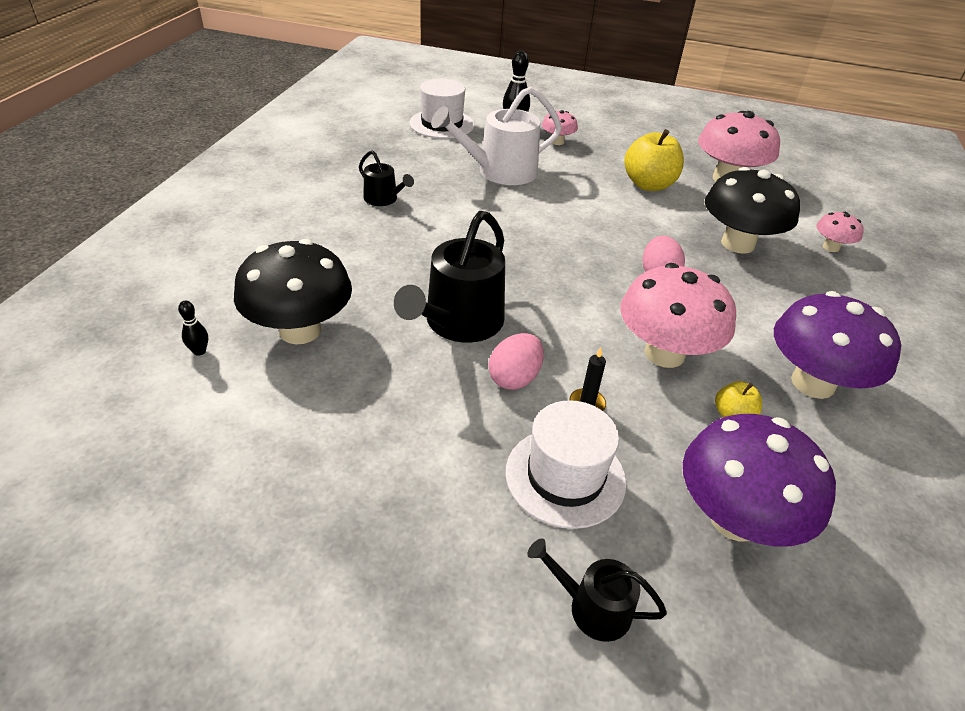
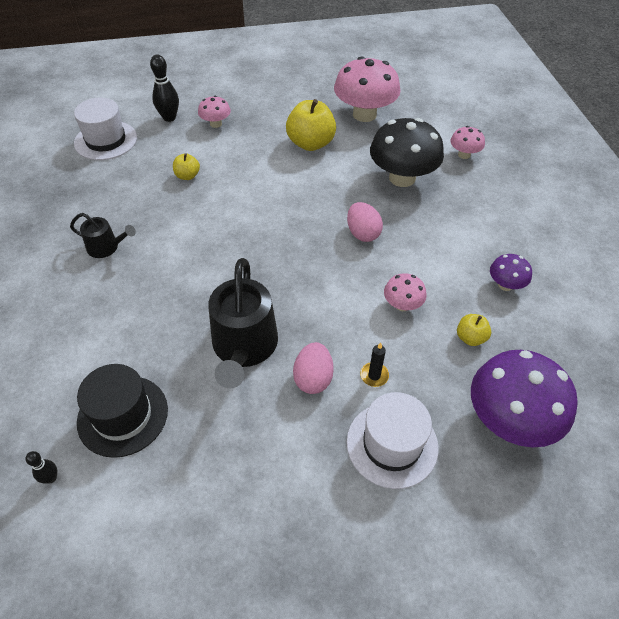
camera: 25 degrees left, 10 degrees up
(300, 330) = (123, 415): black mushroom -> black hat
(500, 171) = (187, 176): white watering can -> yellow apple
(592, 607) = (460, 535): black watering can -> none
(664, 353) = (402, 305): pink mushroom -> pink mushroom, size x0.49
(812, 383) = (505, 285): purple mushroom -> purple mushroom, size x0.49

